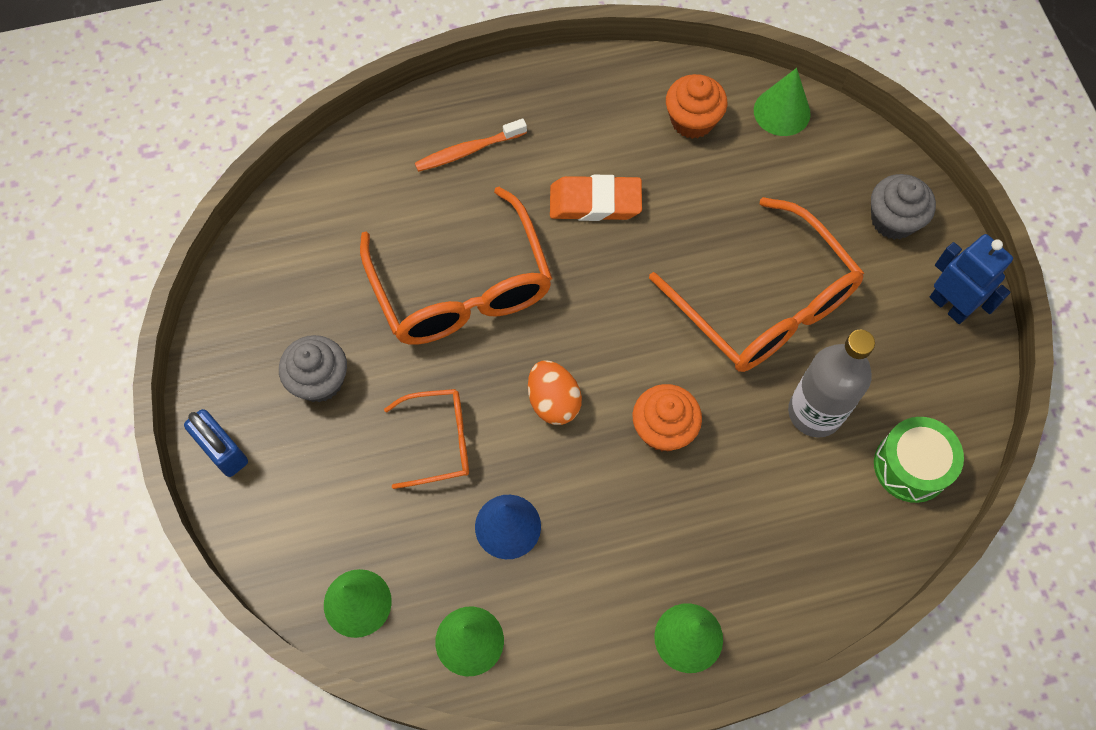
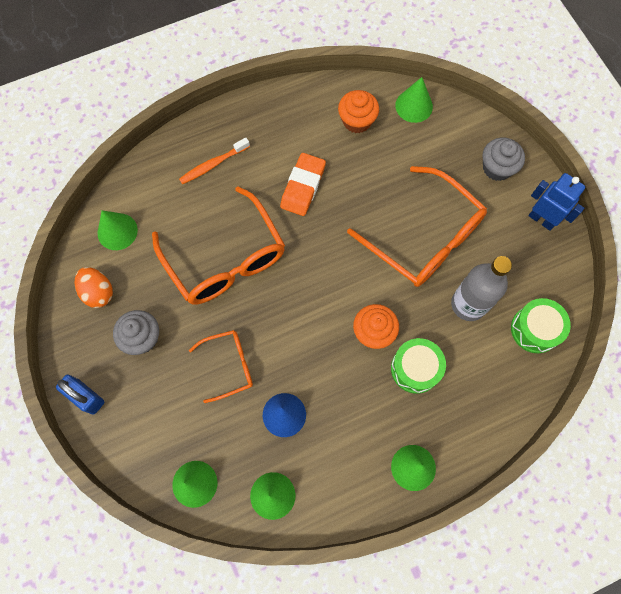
camera: 10 degrees left, 5 degrees up
(312, 224) = (117, 231): none -> green cone
(553, 401) = (299, 326): orange egg -> orange egg (98, 292)
(595, 202) = (303, 187): orange eraser -> orange eraser turned 60 degrees counterclockwise
(717, 493) = (415, 368): none -> green drum

